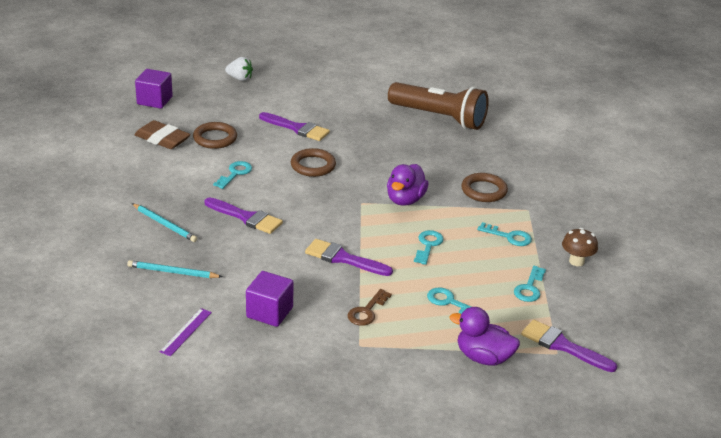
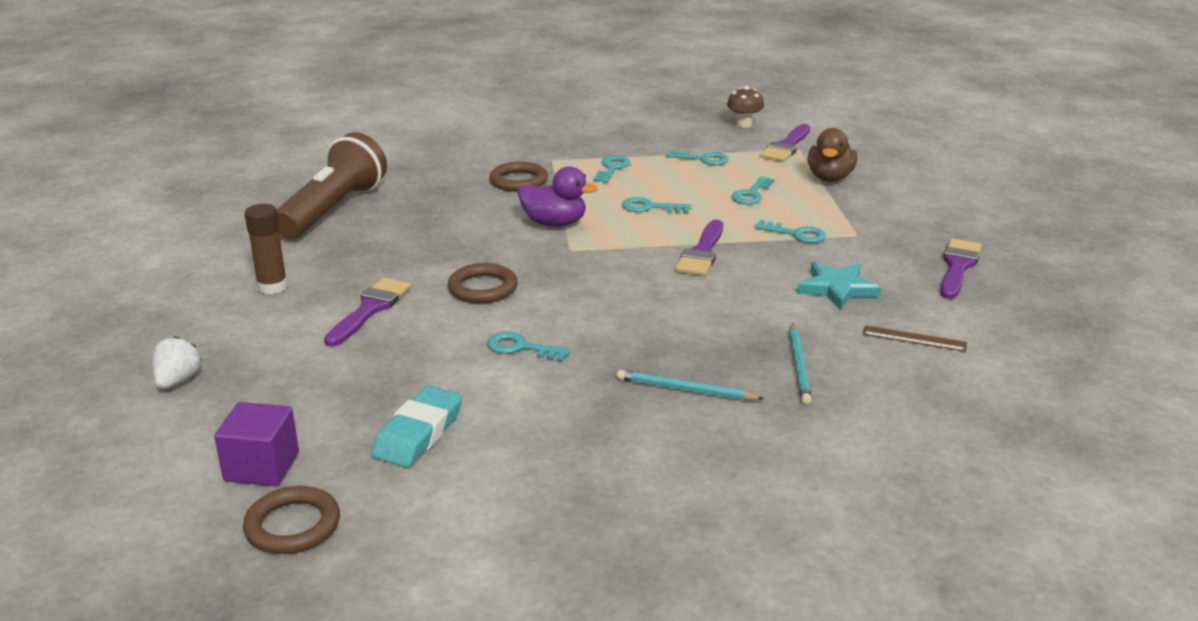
camera: 95 degrees left, 5 degrees down
(162, 139) = (418, 433): brown eraser -> turquoise eraser
(164, 224) = (686, 390): turquoise pencil -> turquoise pencil turned 105 degrees counterclockwise
(186, 332) = (914, 339): purple ruler -> brown ruler
(215, 138) = (410, 379): brown ring -> brown ring (293, 526)
(246, 217) = (639, 325): purple brush -> purple brush (958, 266)
(269, 312) = (837, 289): purple cube -> turquoise star
(334, 100) = (272, 287): none -> brown glue stick
(367, 311) = (796, 234): brown key -> turquoise key
(483, 357) = (830, 178): purple duck -> brown duck
(576, 261) = (643, 139): brown mushroom -> brown mushroom (744, 124)

